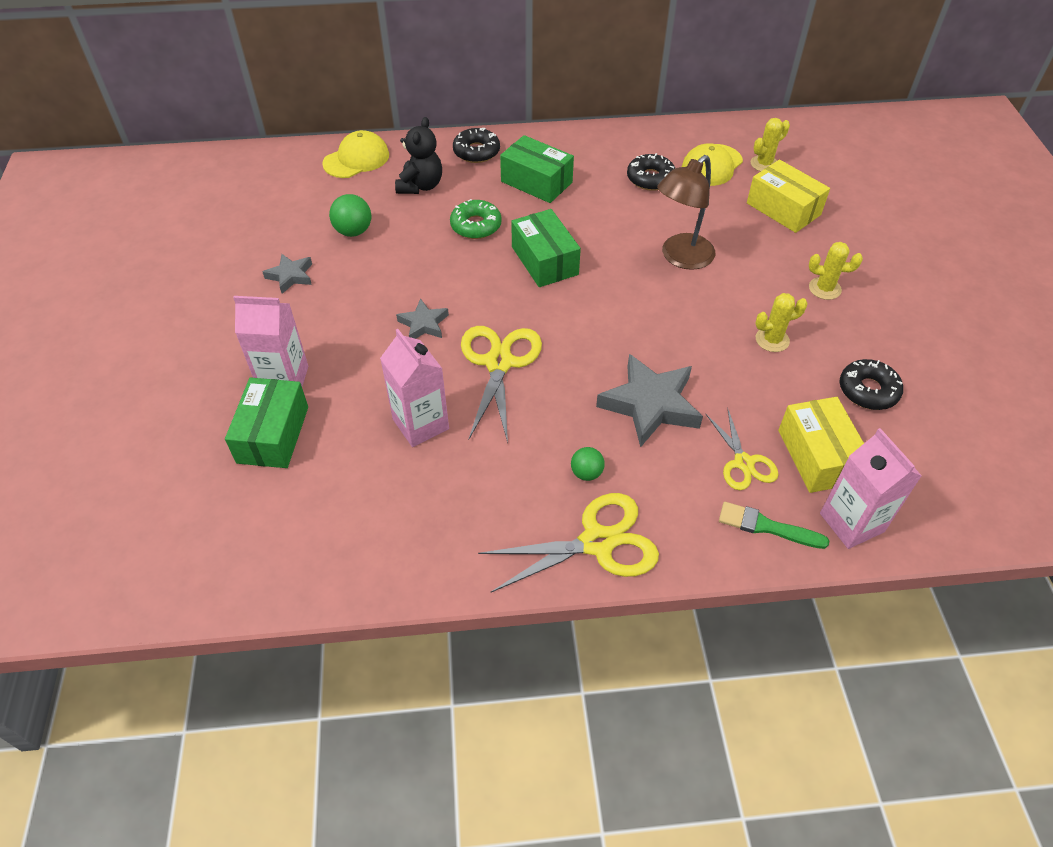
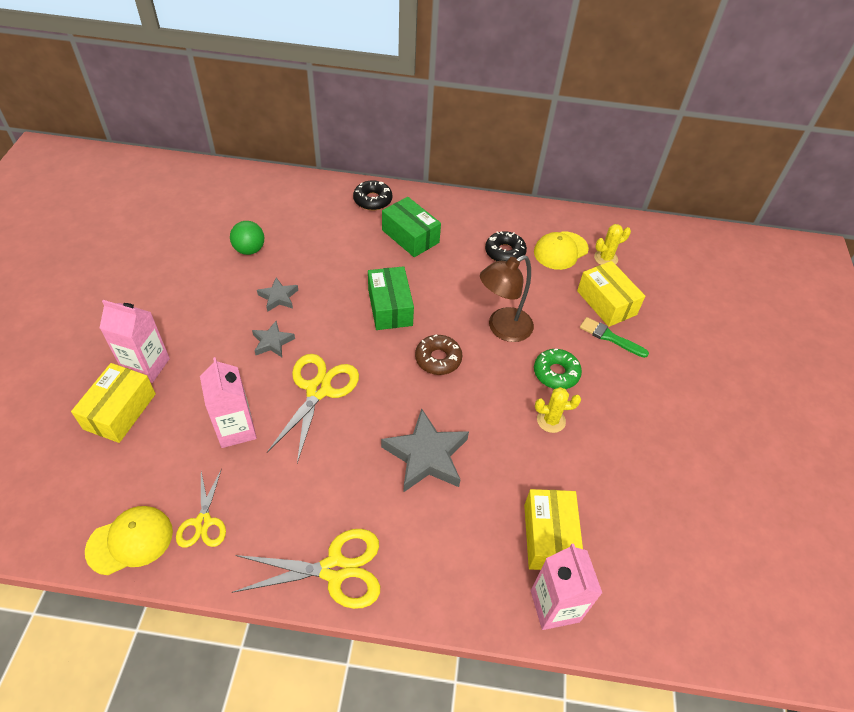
camera: 10 degrees right, 0 degrees up
(273, 434) = (120, 411): green box -> yellow box
(290, 276) = (186, 278): grey star -> grey star (278, 297)
(356, 159) = (276, 188): yellow cap -> yellow cap (130, 541)
(420, 186) = (317, 221): black teddy bear -> none
(476, 225) = (347, 265): green donut -> green donut (556, 373)
(586, 473) = (350, 505): green ball -> none
(622, 303) = (438, 359): none -> brown donut
(743, 463) = (483, 527): yellow scissors -> yellow scissors (203, 522)
(766, 526) = (480, 591): green brush -> green brush (610, 337)
(824, 289) = (614, 383): yellow cactus -> none
(868, 390) = (616, 486): black donut -> none

